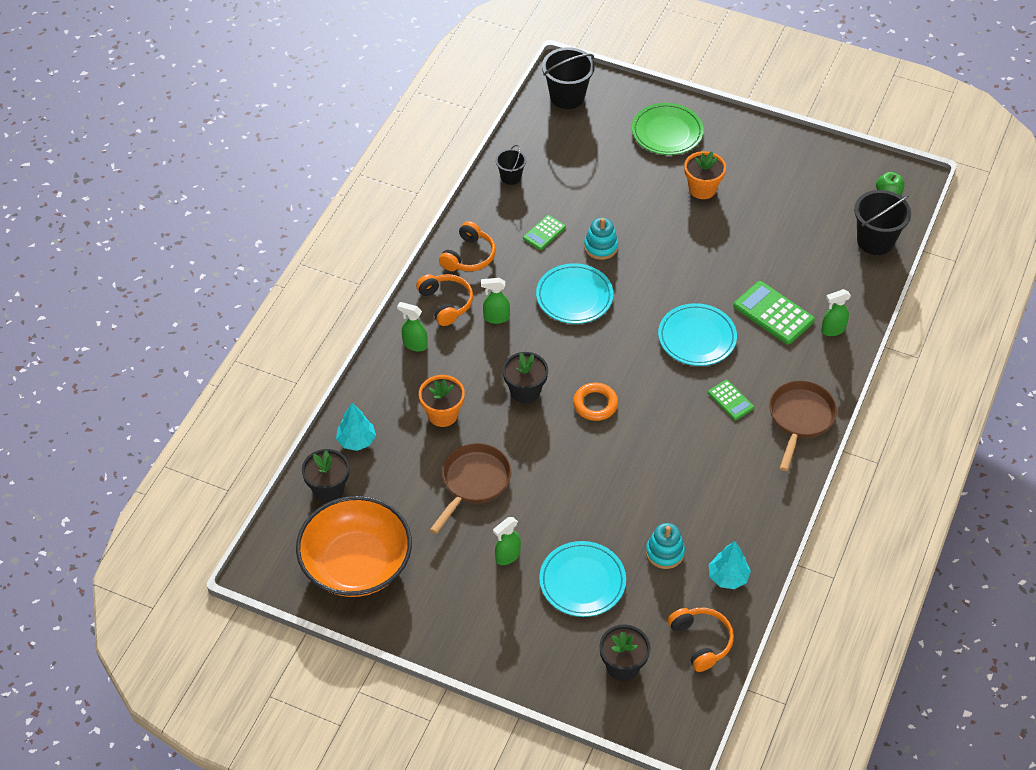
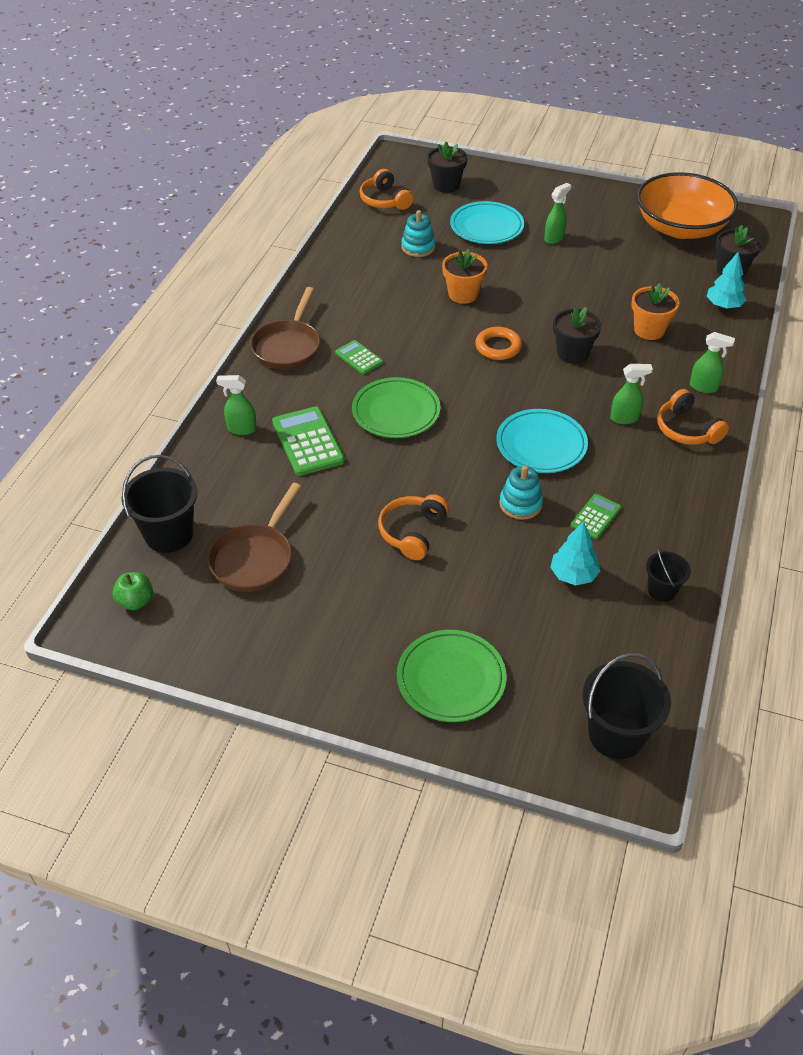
camera: 175 degrees right, 5 degrees down
(468, 256) = (680, 482): orange headphones -> orange headphones (413, 532)
(473, 482) = (600, 282): brown pan -> brown pan (254, 558)
(697, 338) = (396, 412): turquoise plate -> green plate
(702, 189) = (395, 591): orange flower pot -> orange flower pot (463, 294)
(728, 577) = (363, 236): turquoise tree -> turquoise tree (573, 575)
(773, 313) = (308, 442): green calculator -> green calculator turned 150 degrees counterclockwise
(832, 330) = (241, 429): green spray bottle -> green spray bottle turned 150 degrees counterclockwise

